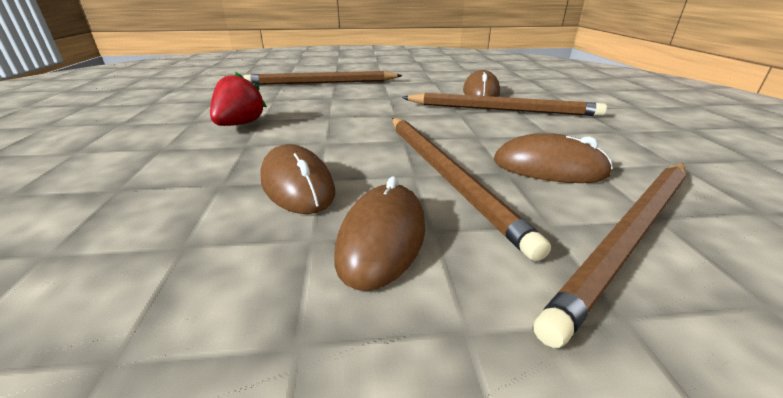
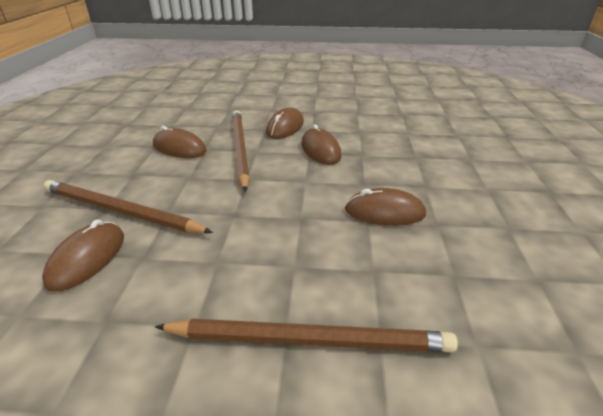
camera: 170 degrees left, 5 degrees up
(240, 124) = (384, 212): red strawberry -> brown mouse
(629, 237) = (195, 121): brown pencil -> none

